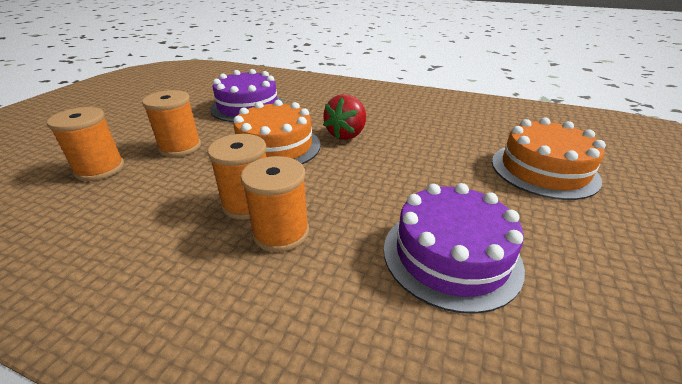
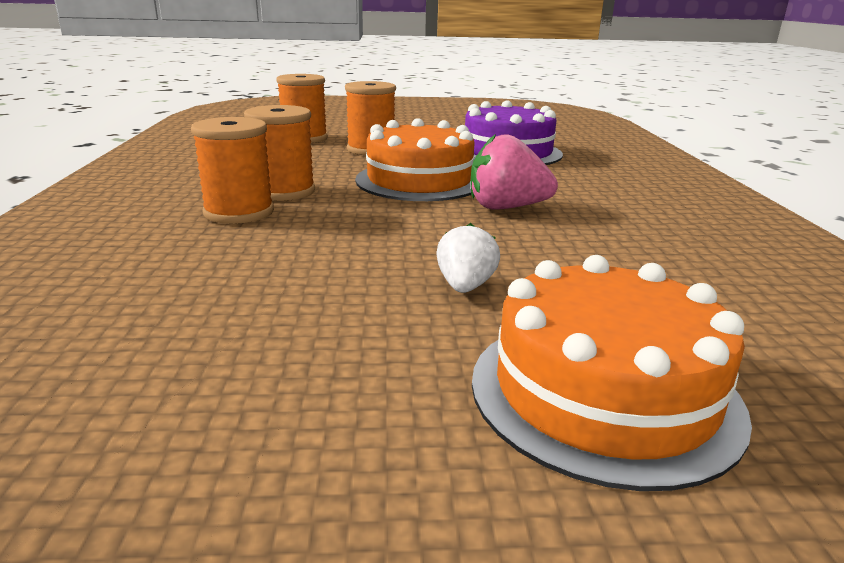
camera: 65 degrees right, 10 degrees down
(346, 134) = (506, 208): red strawberry -> pink strawberry
(446, 173) = (465, 286): none -> white strawberry
(451, 255) = (230, 305): purple cake -> none

